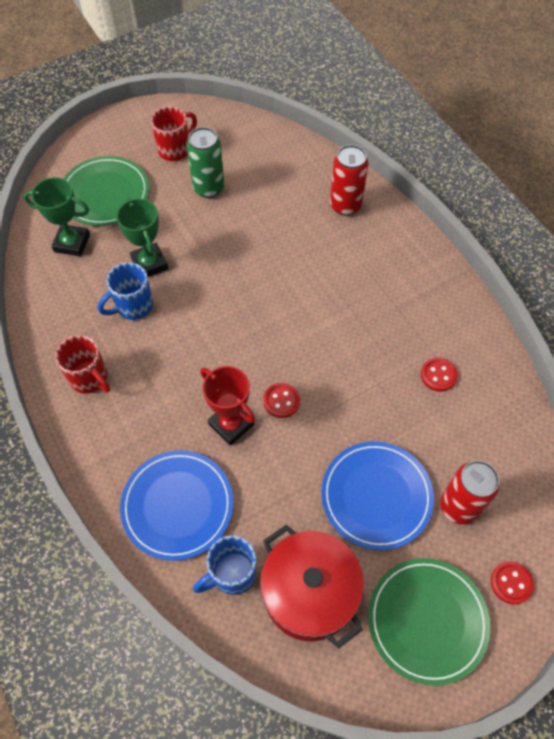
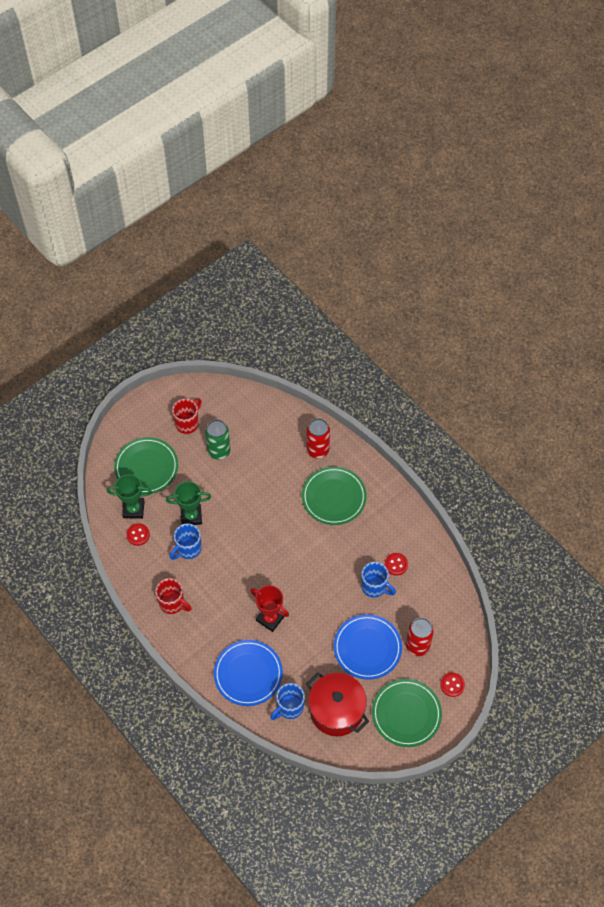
camera: 10 degrees left, 0 degrees up
(149, 263) = (191, 516): green trophy -> green trophy turned 60 degrees counterclockwise
(281, 401) = (299, 598): red button -> red button (138, 535)
(358, 268) = (334, 497): none -> green plate
(401, 403) = (374, 587): none -> blue mug

